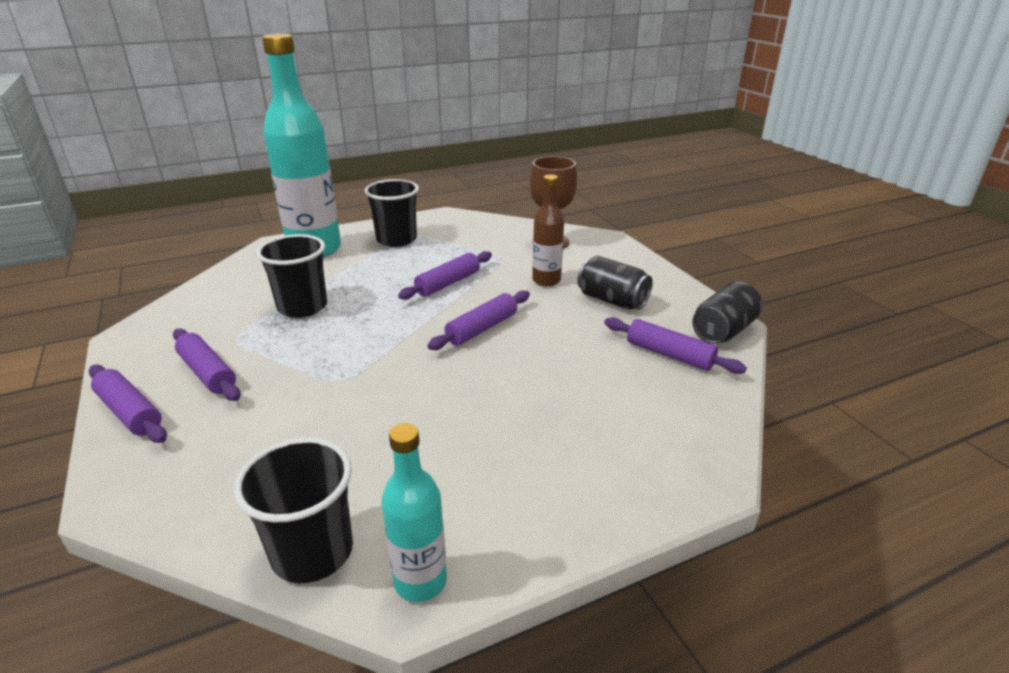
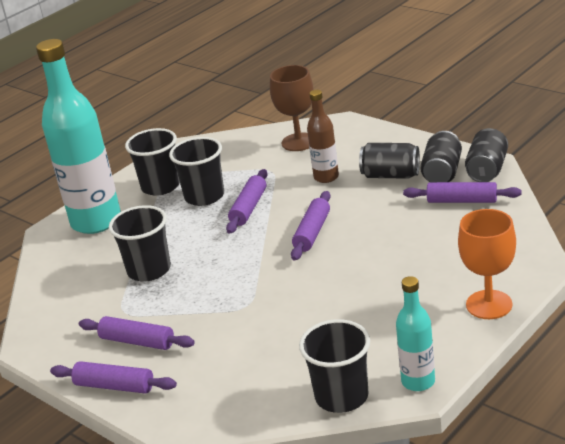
camera: 20 degrees left, 0 degrees up
(422, 260) = (204, 196): none -> black cup
(605, 505) = (489, 305): none -> orange goblet
(670, 316) = (442, 172): none -> black can

